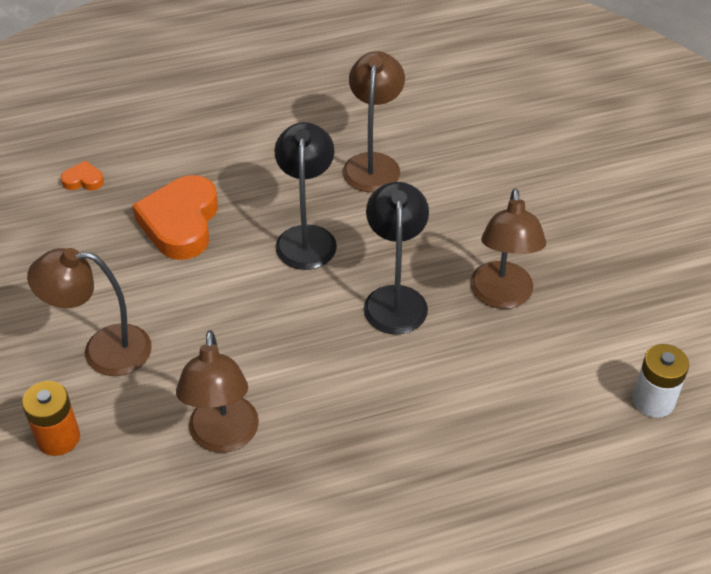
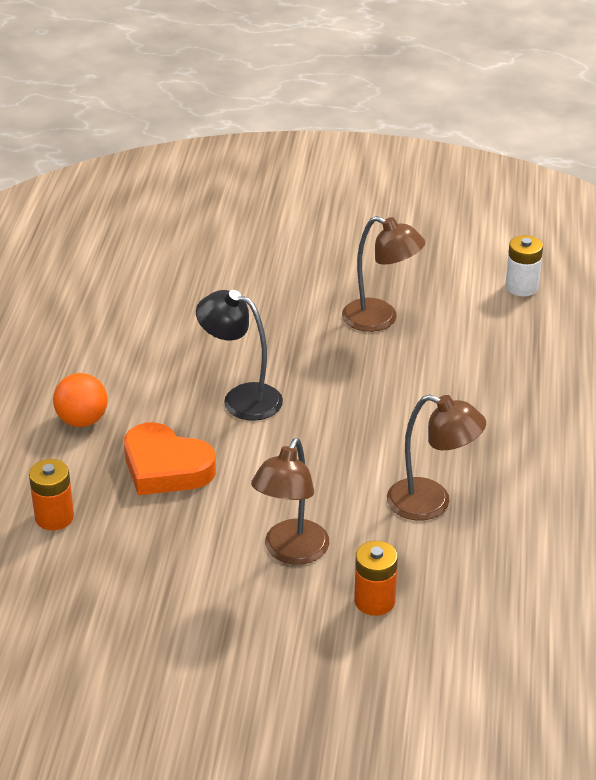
camera: 65 degrees left, 10 degrees down
(83, 180) = (54, 517): orange heart -> orange battery
(216, 148) = (82, 420): none -> orange ball
(373, 163) = (181, 336): brown lamp -> none
(395, 298) = (345, 372): black lamp -> none

